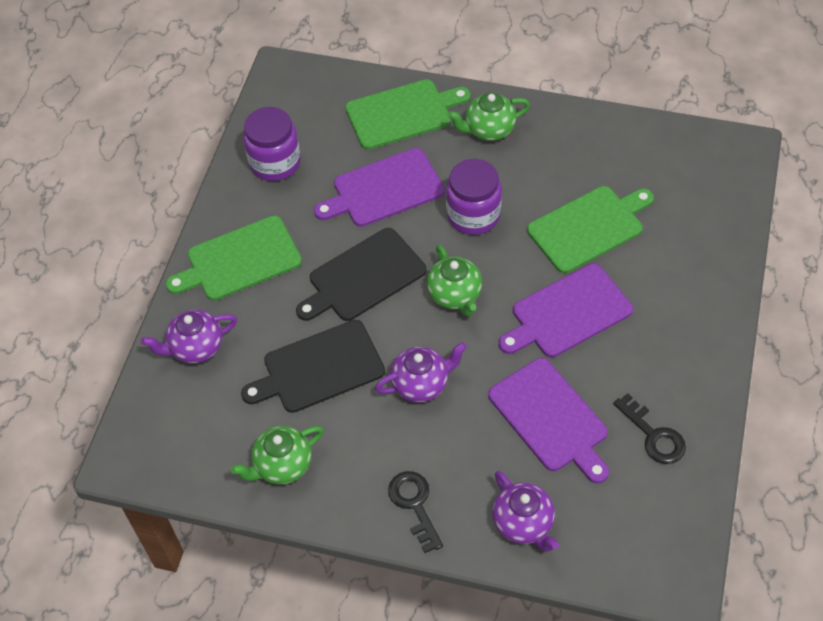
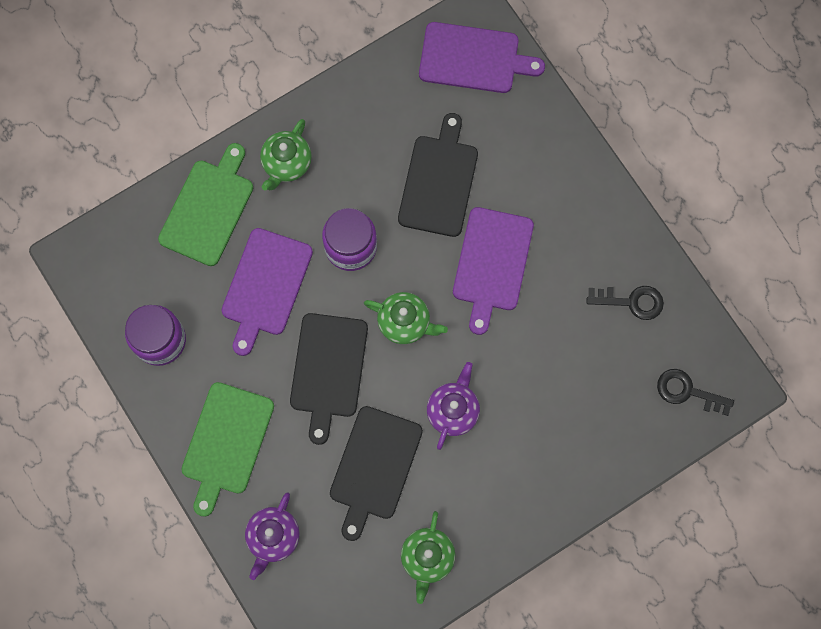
camera: 50 degrees left, 20 degrees up
(414, 504) = (537, 497): black key -> black key (687, 391)
(523, 523) = (615, 442): purple teapot -> none
(551, 418) = (558, 352): purple cutting board -> purple cutting board (473, 58)
(589, 227) = (439, 181): green cutting board -> black cutting board

